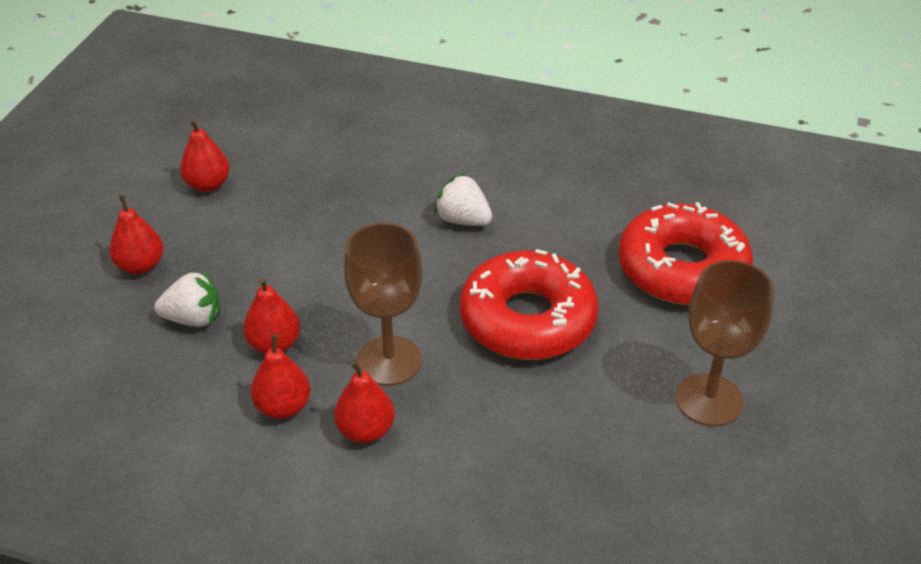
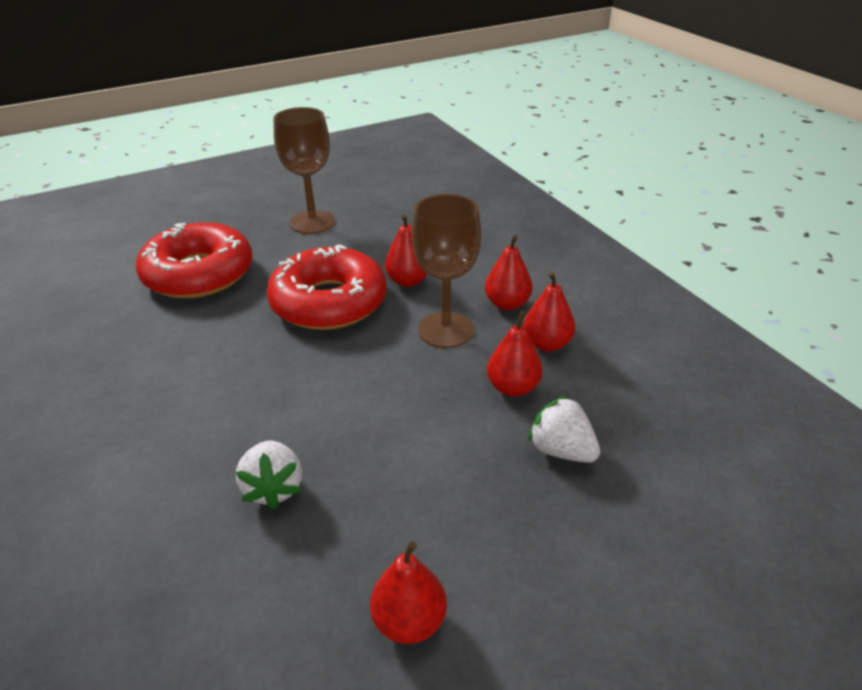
camera: 135 degrees left, 5 degrees down
(141, 265) = (573, 548): red pear -> red pear (408, 281)
(463, 220) = (252, 391): white strawberry -> white strawberry (273, 488)

